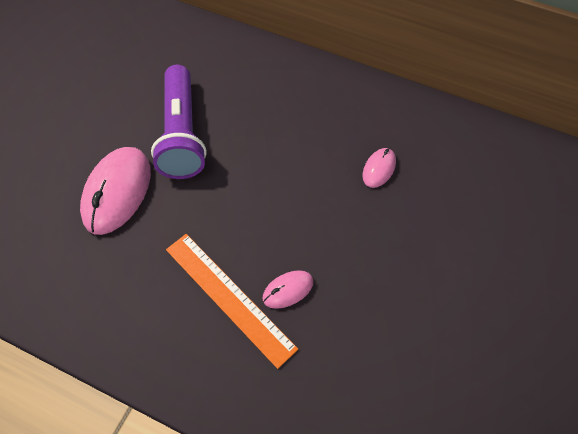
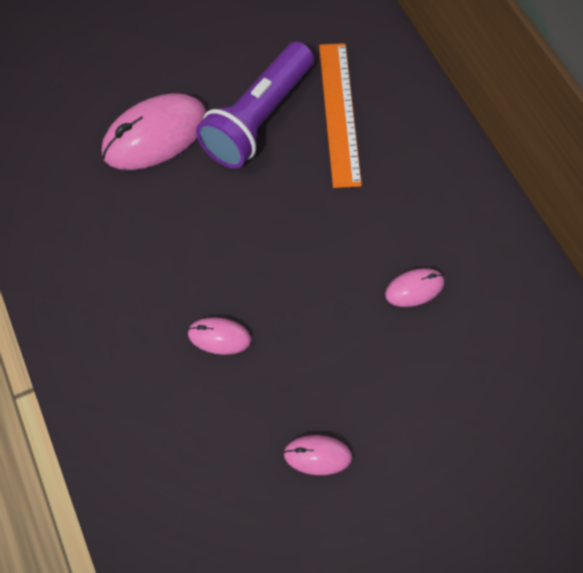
camera: 40 degrees right, 5 degrees up
(229, 297) = (164, 303): orange ruler -> orange ruler (339, 113)
(421, 314) = (317, 455): none -> pink mouse

